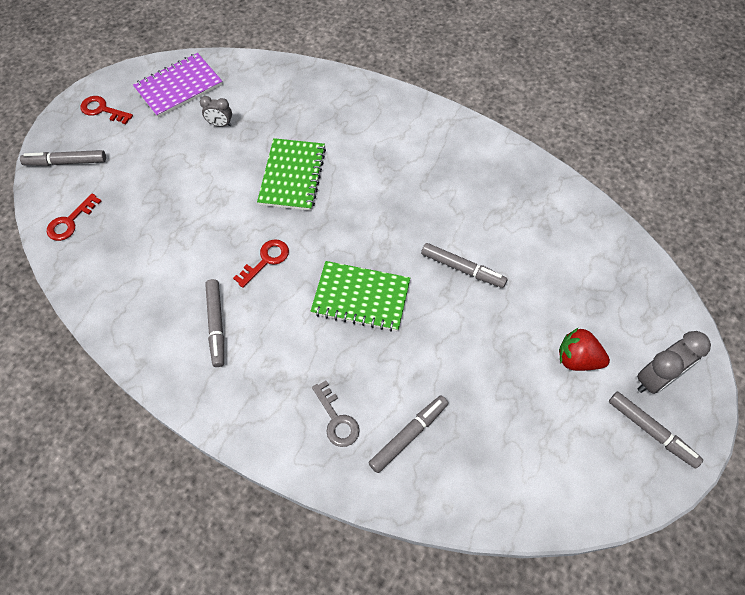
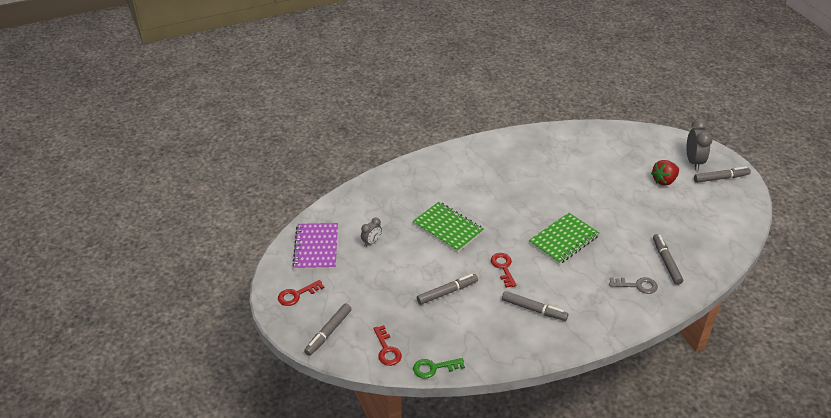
camera: 55 degrees left, 20 degrees down
(67, 276) = (434, 368): none -> green key
(462, 269) = (576, 192): grey marker -> grey marker (447, 292)

